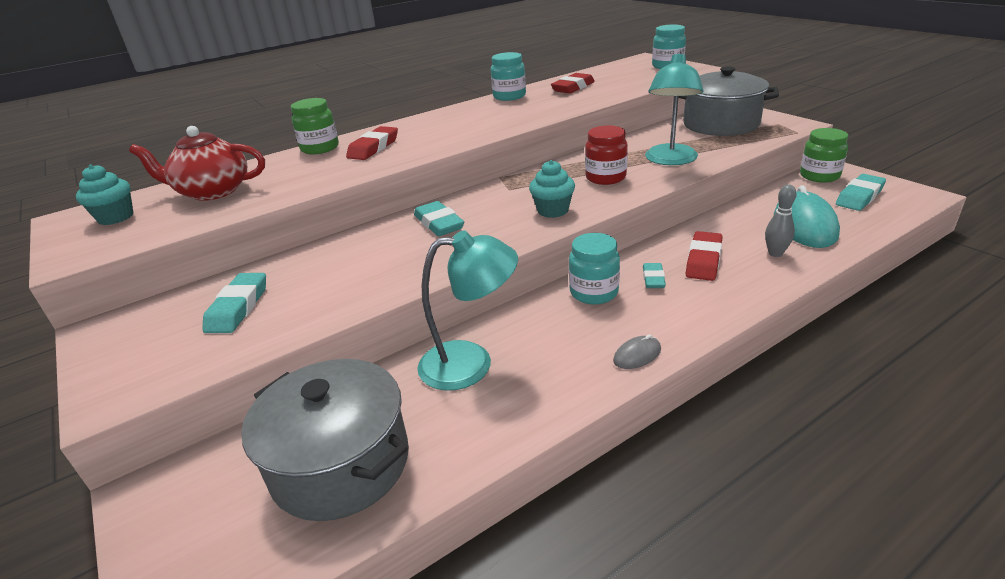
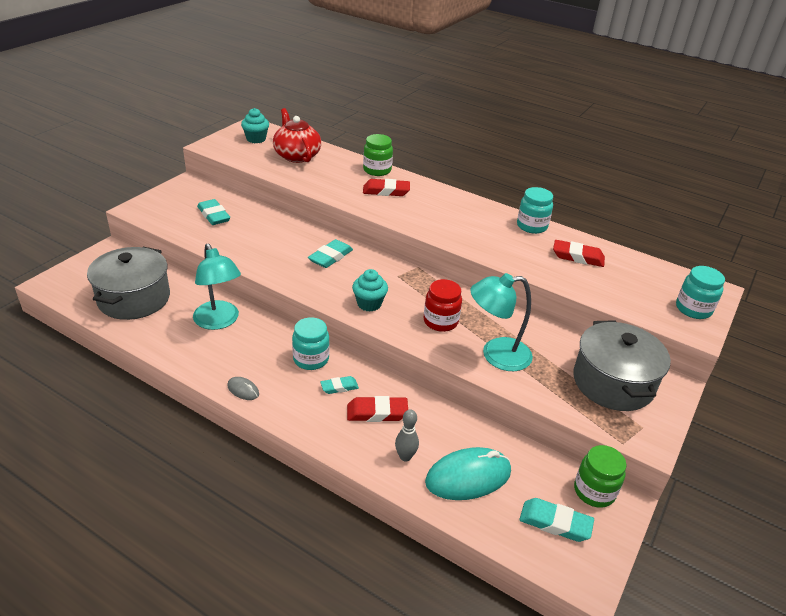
camera: 60 degrees right, 5 degrees up
(238, 308) = (213, 215): turquoise eraser -> turquoise eraser turned 75 degrees clockwise

